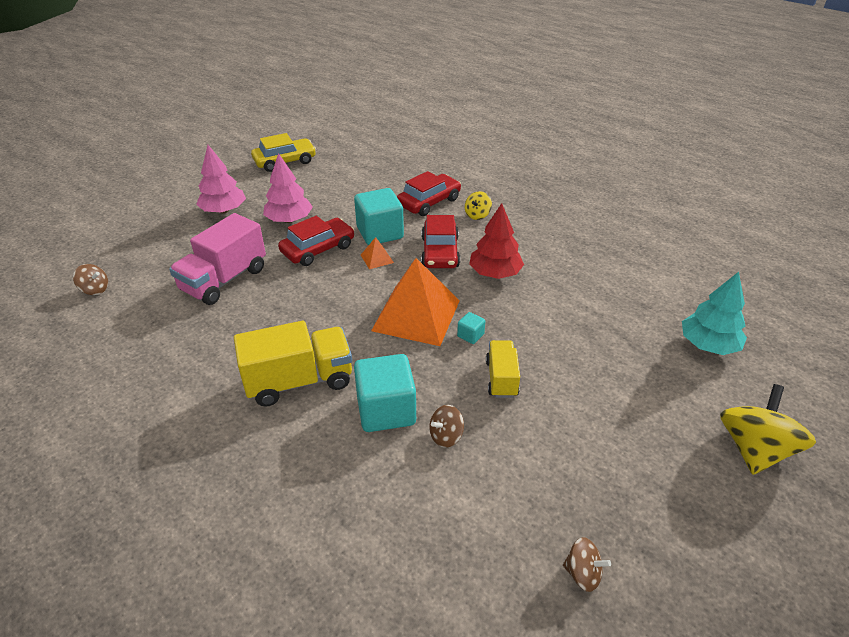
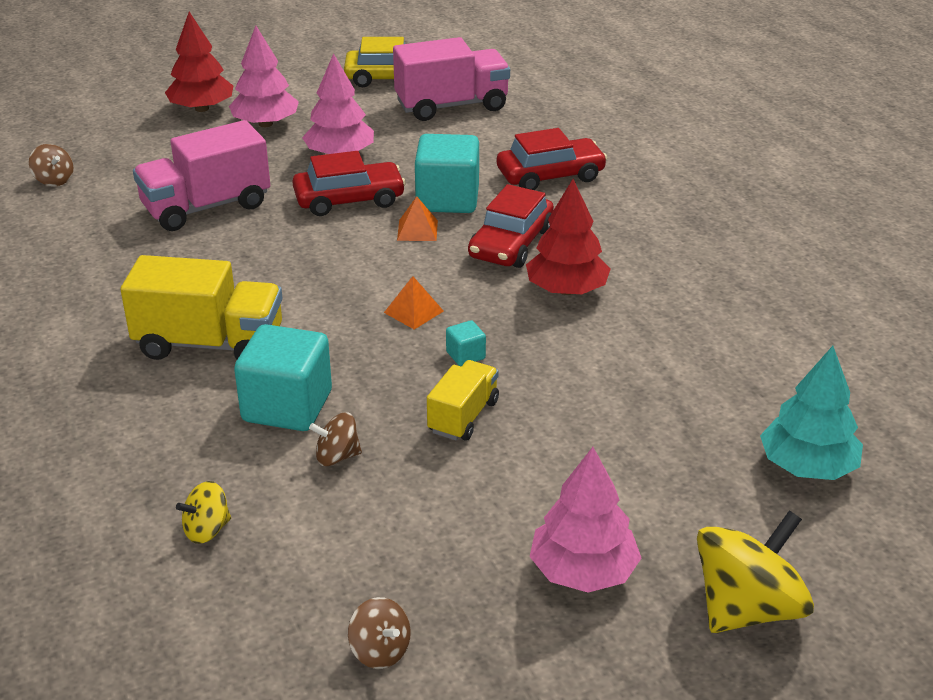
camera: 25 degrees right, 5 degrees down
(171, 210) = (201, 108): none -> red tree
(336, 171) = (451, 106): none -> pink truck
(416, 315) = (414, 311): orange pyramid -> orange pyramid, size x0.41
(477, 215) = (607, 209): yellow spinning top -> yellow spinning top (207, 530)
(652, 461) = (583, 571): none -> pink tree

